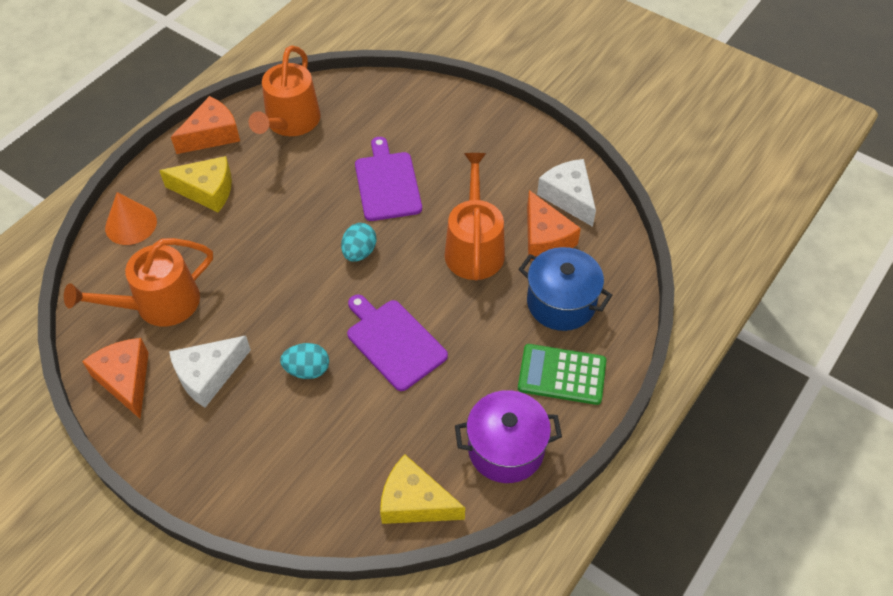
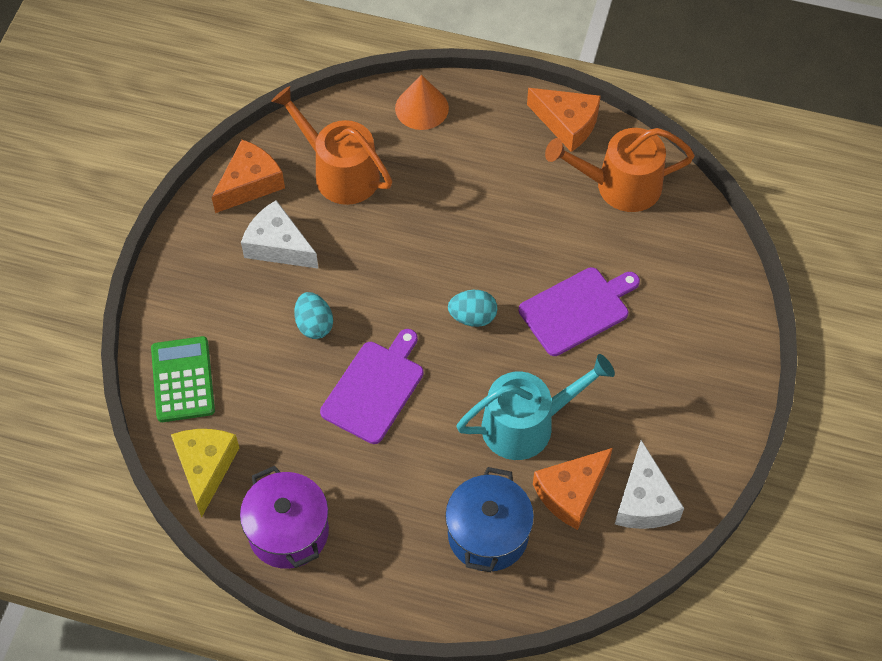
camera: 70 degrees right, 5 degrees up
(207, 191) = (491, 151): yellow cheese -> none
(474, 248) = (526, 424): orange watering can -> turquoise watering can
(562, 375) = (395, 560): green calculator -> green calculator (183, 380)
(568, 197) = (644, 501): white cheese -> white cheese turned 135 degrees clockwise

